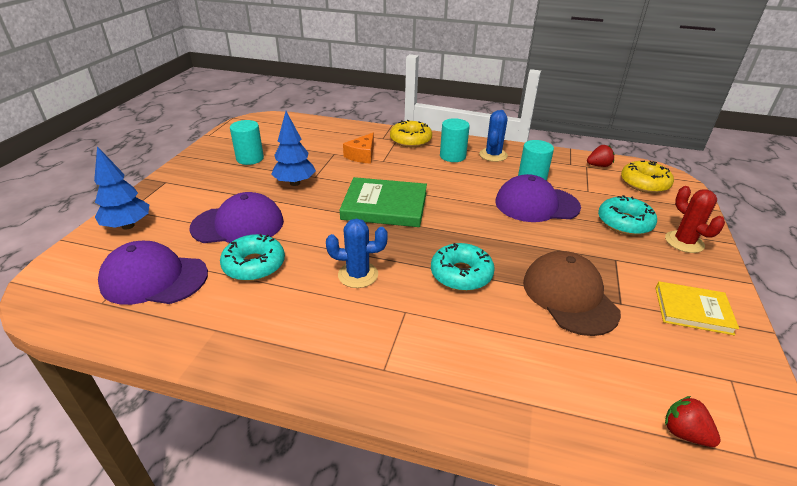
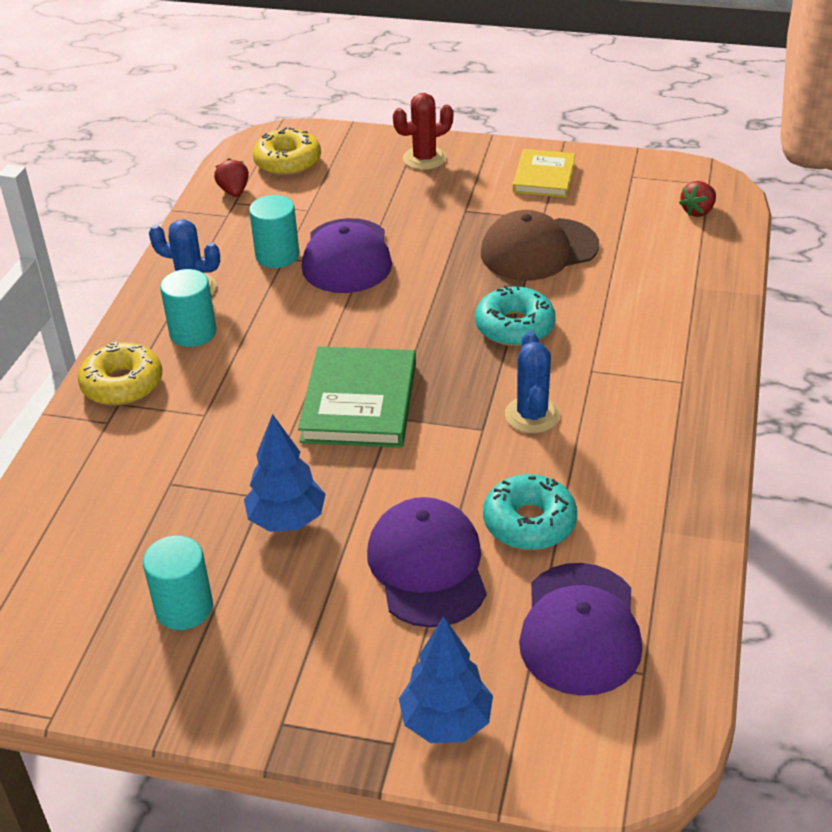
camera: 90 degrees left, 5 degrees up
(362, 155) = (181, 443): orange cheese -> none
(624, 223) = (387, 192): turquoise donut -> none

